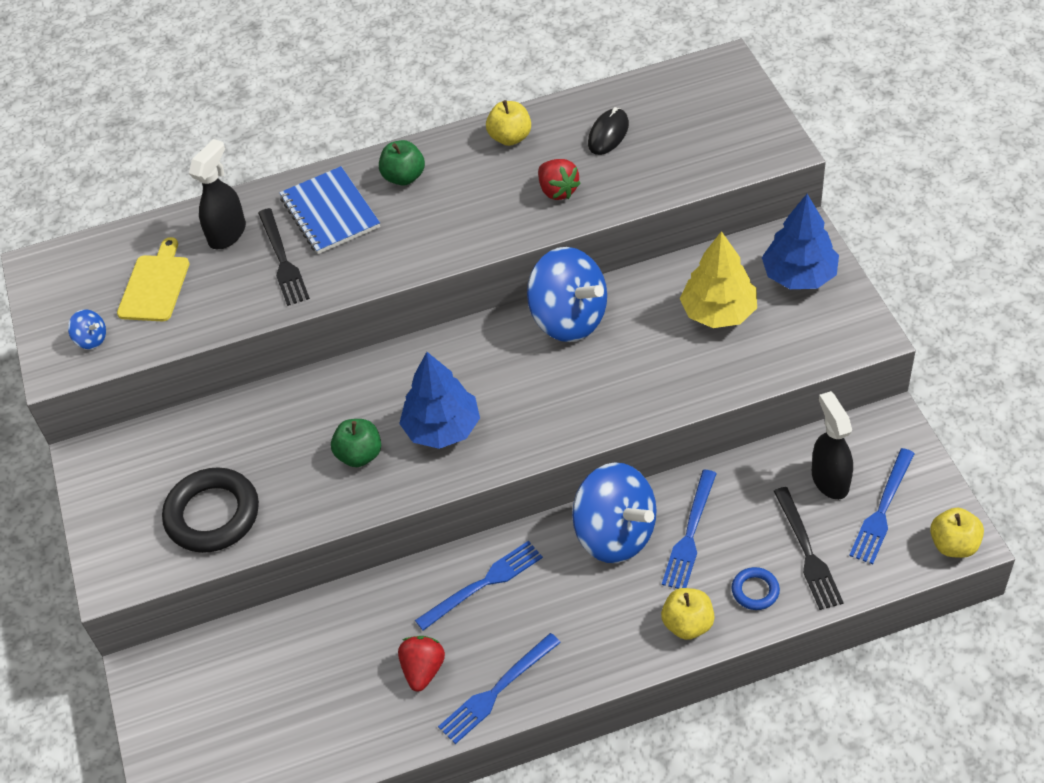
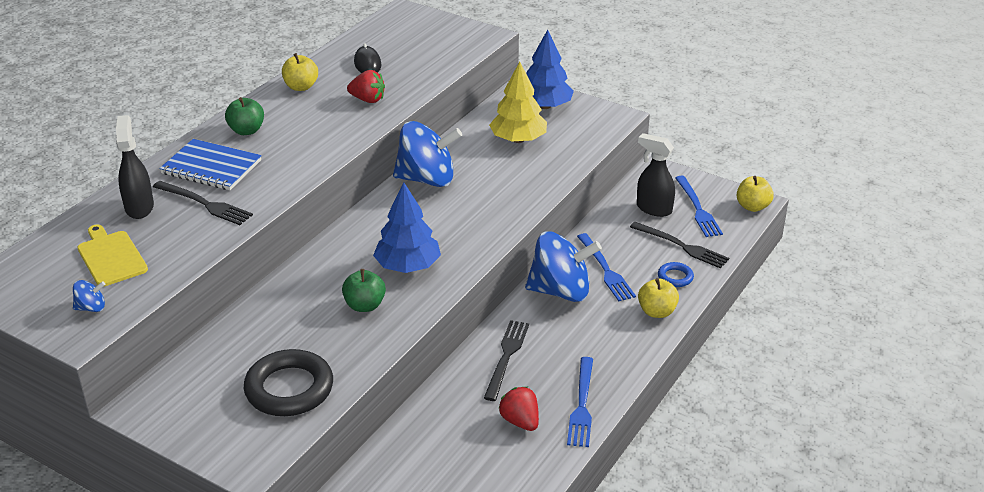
camera: 45 degrees left, 15 degrees down
(483, 584) = (506, 357): blue fork -> black fork

